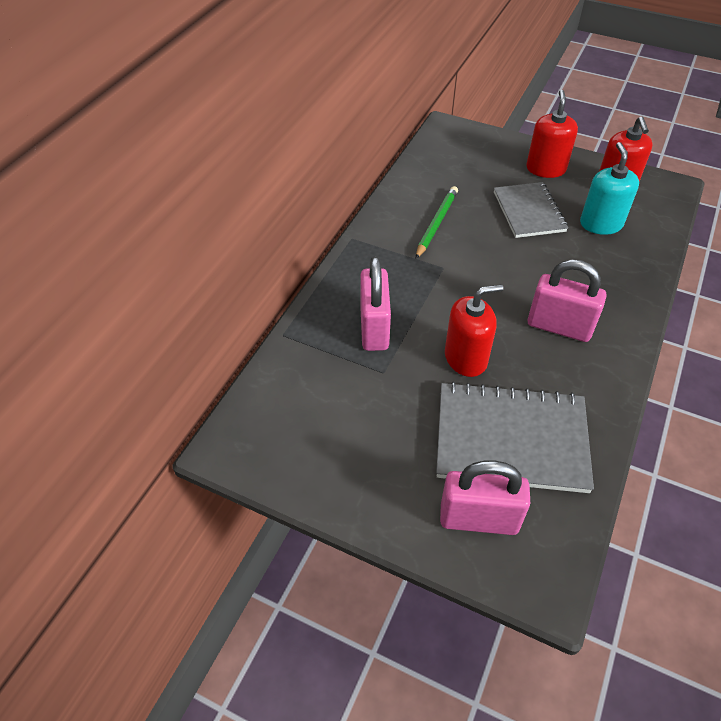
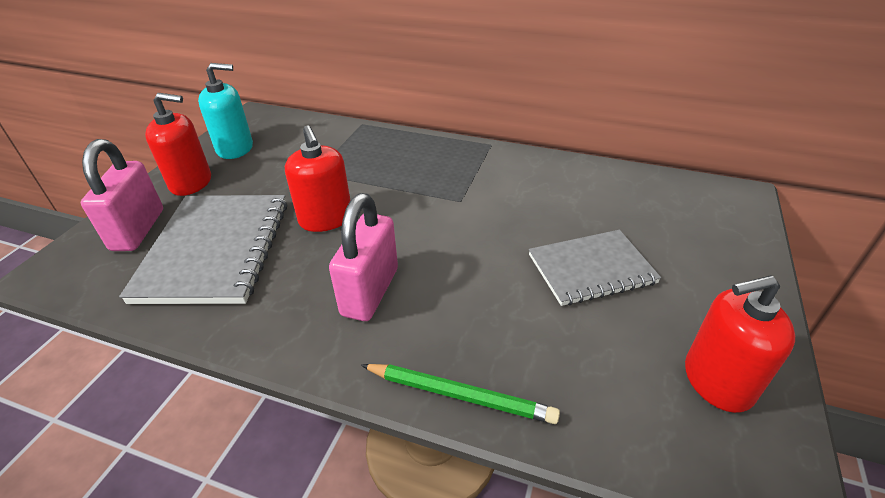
camera: 85 degrees right, 10 degrees down
(374, 328) = (368, 164): pink padlock -> none
(436, 223) = (534, 193): green pencil -> green pencil (460, 395)
(545, 169) = (709, 290): red soap dispenser -> red soap dispenser (191, 183)
(601, 224) = (597, 351): turquoise soap dispenser -> turquoise soap dispenser (235, 148)

